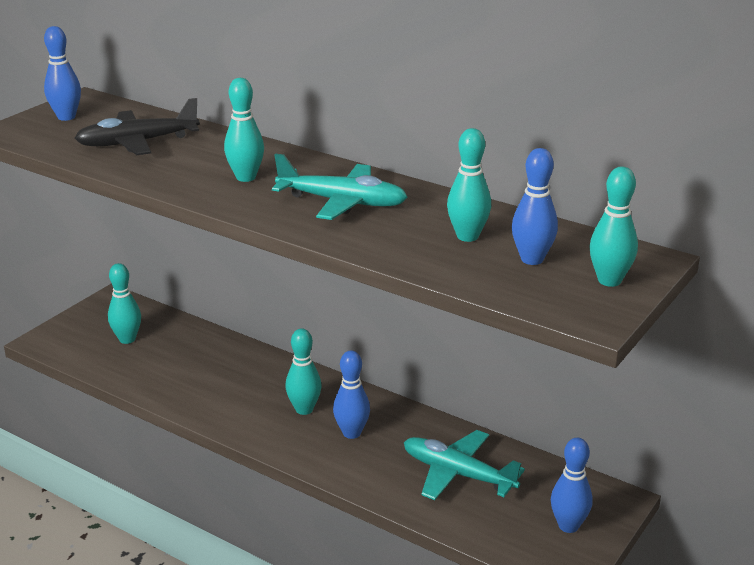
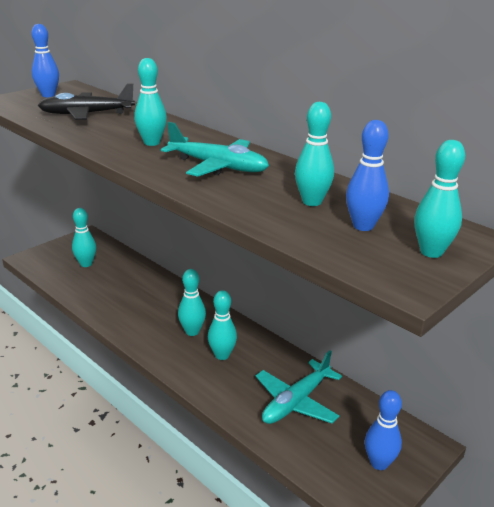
camera: 10 degrees right, 0 degrees up
(351, 433) = (222, 355): blue bowling pin -> turquoise bowling pin
(458, 474) = (296, 402): turquoise plane -> turquoise plane turned 90 degrees counterclockwise

